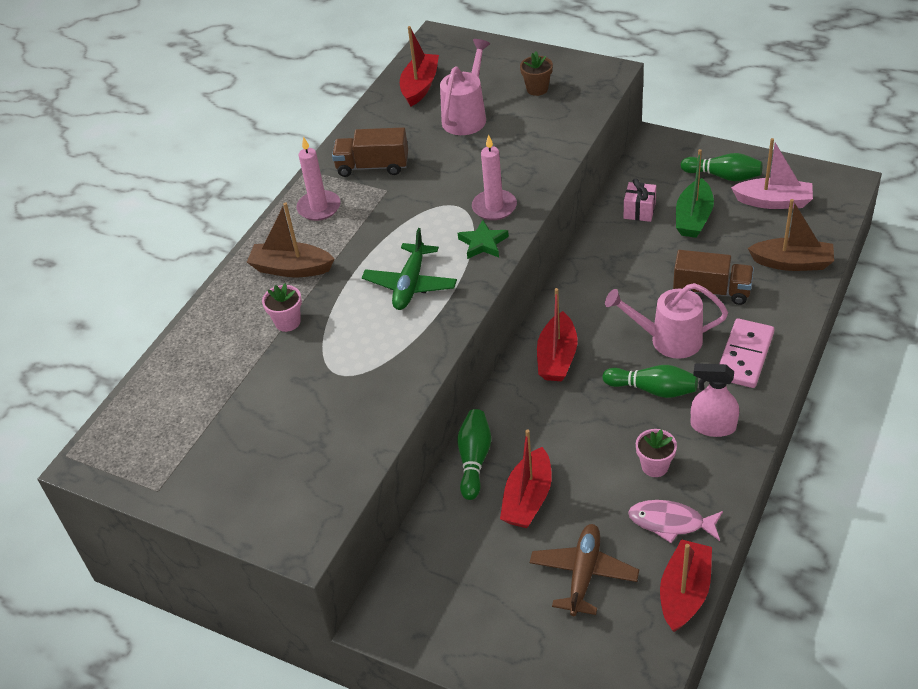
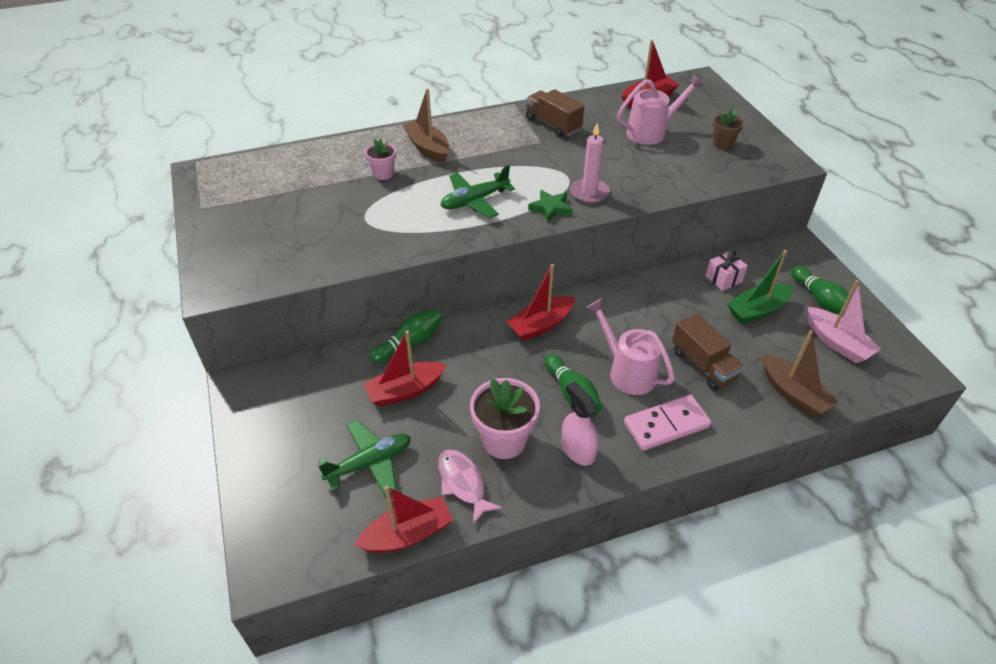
camera: 40 degrees right, 0 degrees up
(319, 208) = (490, 127): pink candle -> none
(583, 574) = (370, 463): brown plane -> green plane
(655, 466) = (504, 440): pink flower pot -> pink flower pot, size x1.78

